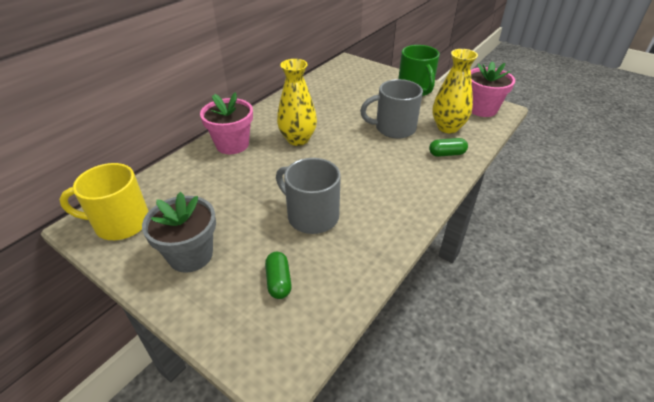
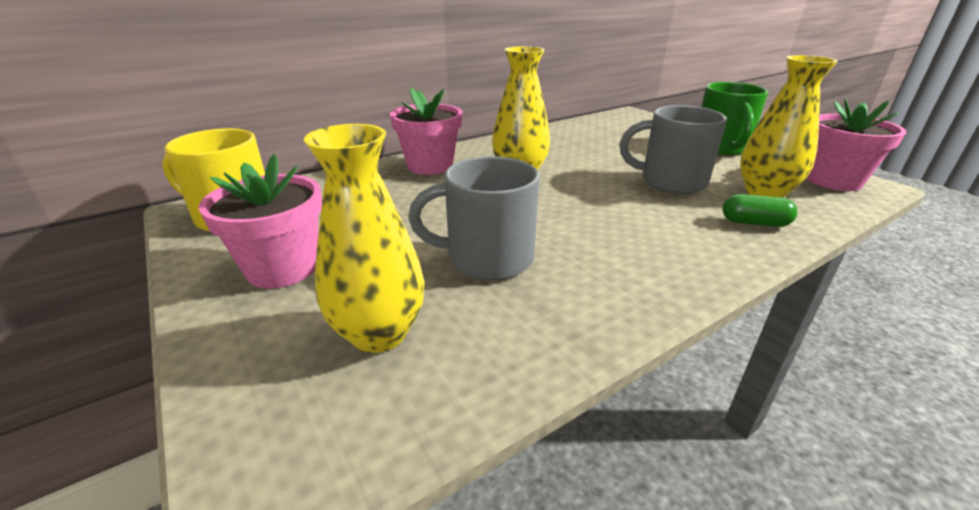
camera: 20 degrees right, 10 degrees down
(190, 255) = (283, 268): grey flower pot -> pink flower pot
(279, 281) = (379, 333): green capsule -> yellow vase
(311, 216) = (487, 258): grey mug -> grey mug turned 60 degrees counterclockwise

